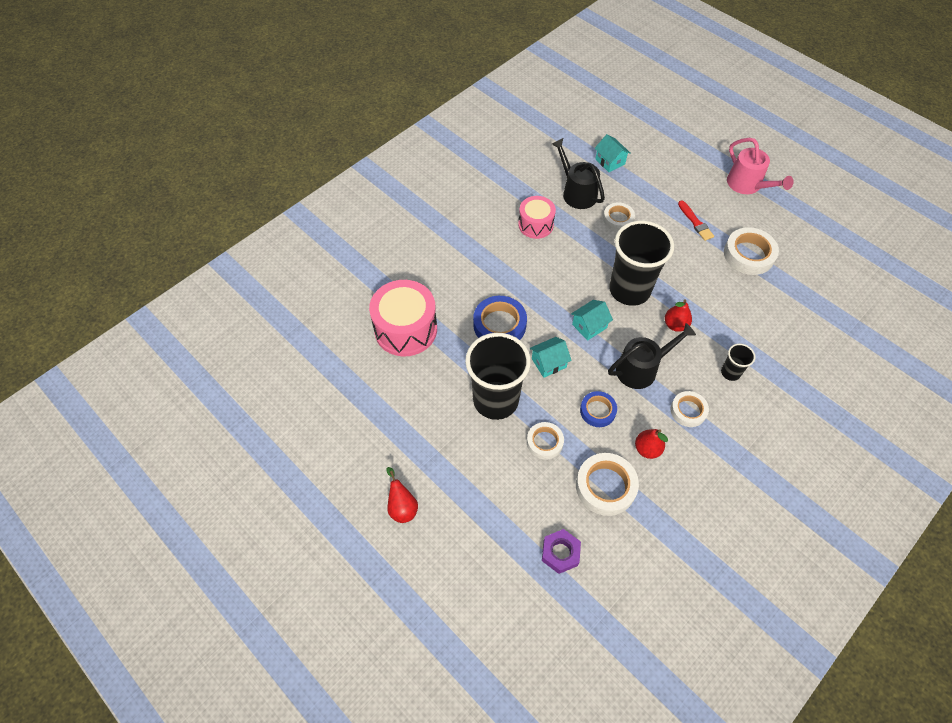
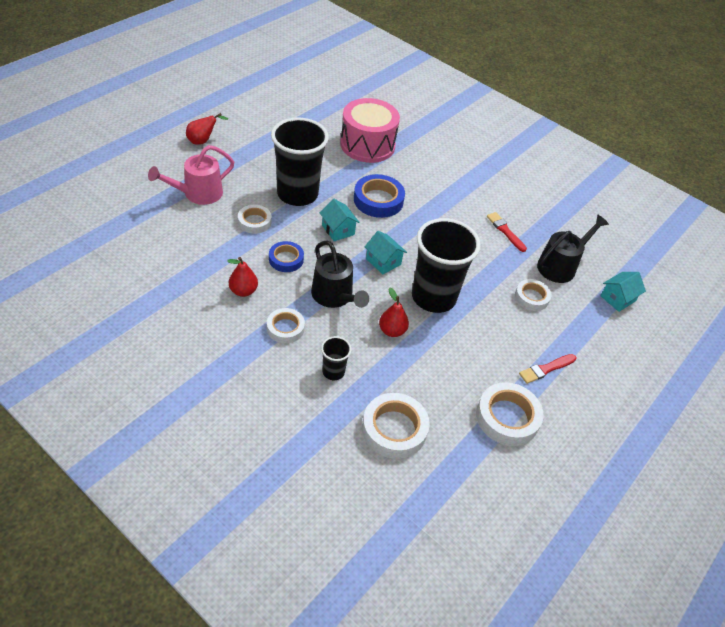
camera: 80 degrees right, 10 degrees down
(535, 225) = (505, 231): pink drum -> red brush
(560, 553) = (150, 224): purple nut -> none
(605, 486) = (207, 258): white tape -> white tape (394, 429)
(747, 185) = (627, 436): pink watering can -> pink watering can (198, 194)

